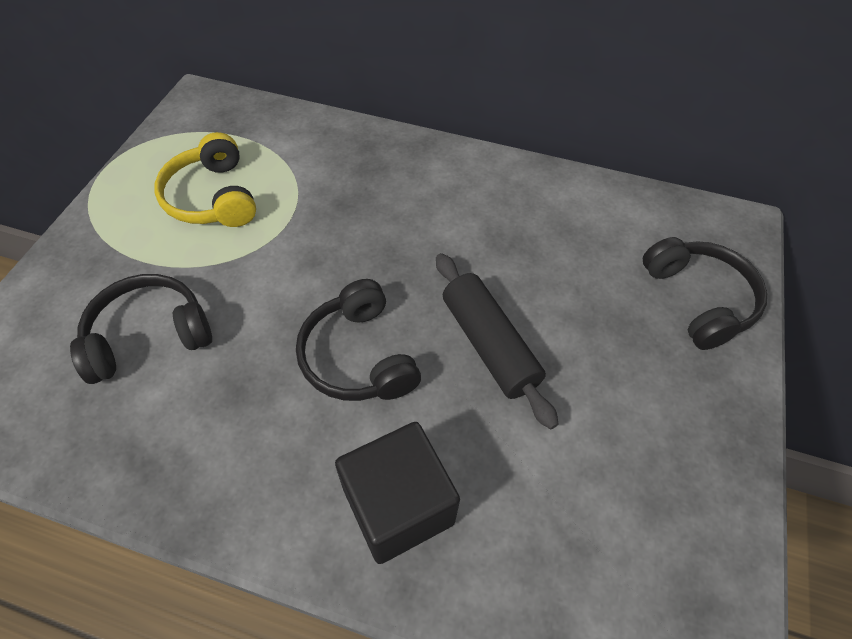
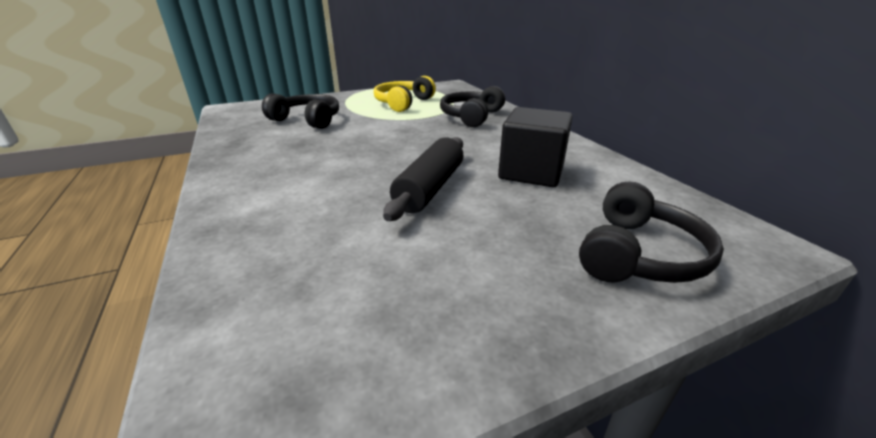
camera: 50 degrees right, 25 degrees down
(358, 356) = (361, 159): black headphones -> black headphones (471, 116)
(398, 506) = (269, 205): black cube -> black cube (531, 172)

